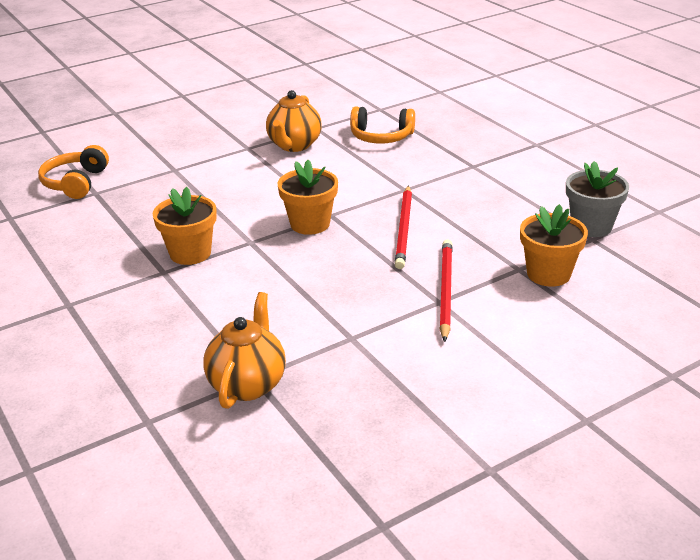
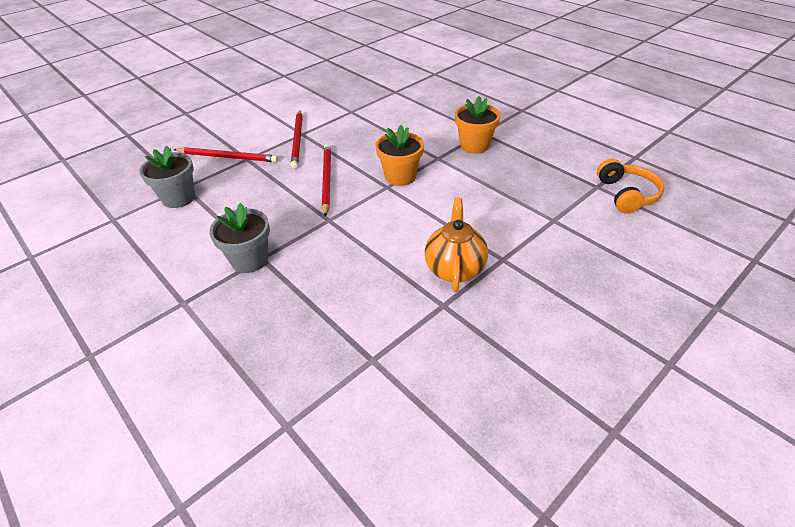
camera: 170 degrees right, 10 degrees up
(248, 384) = (397, 89): orange teapot -> none
(381, 137) = (361, 296): orange headphones -> none
(484, 165) = (250, 260): none -> grey flower pot
(548, 274) = (228, 157): orange flower pot -> red pencil

